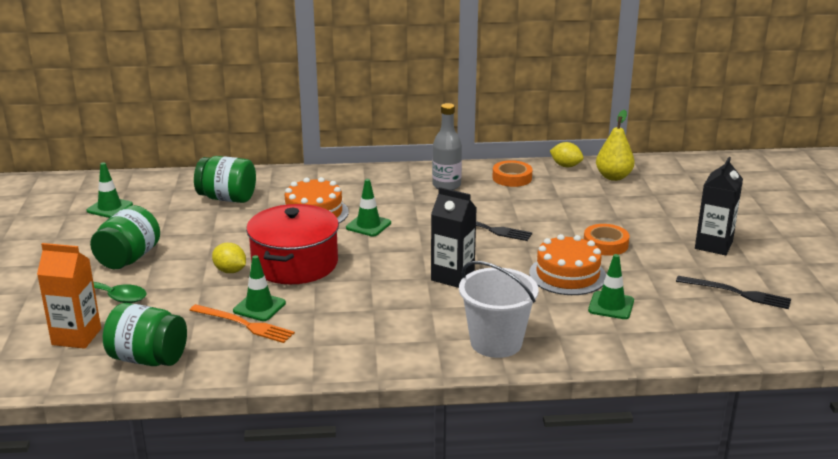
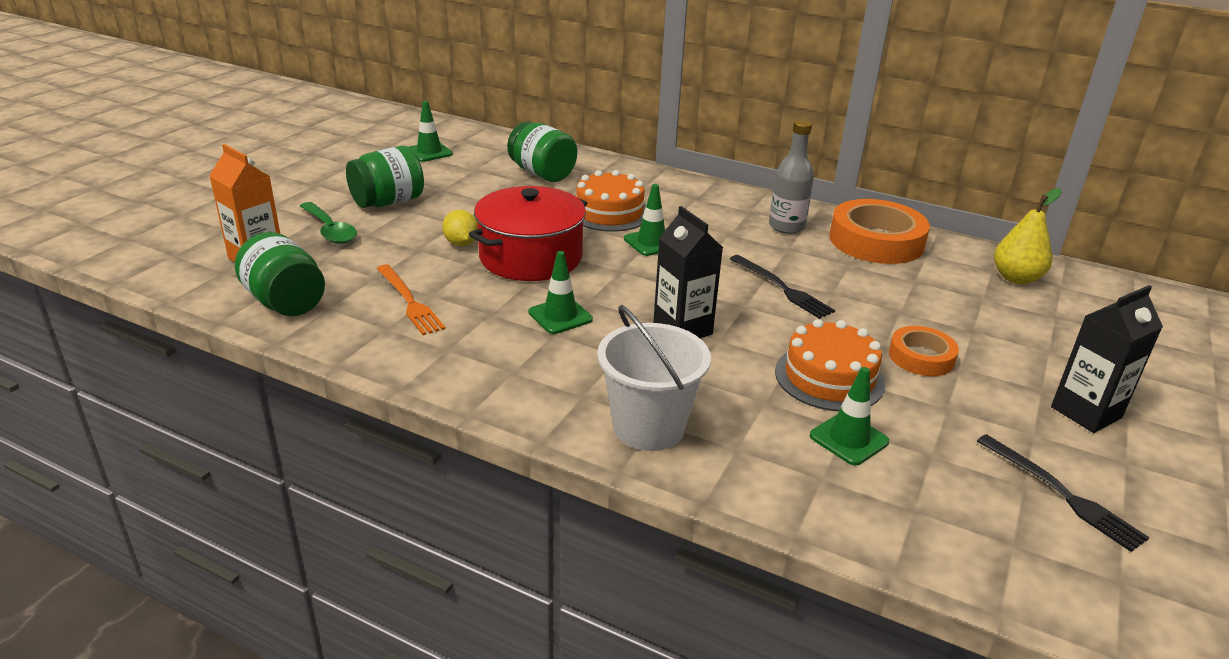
camera: 30 degrees right, 5 degrees up
(259, 307) = (444, 289): green traffic cone -> green traffic cone (560, 316)
(512, 178) = (876, 241): orange tape -> orange tape, size x1.79
(565, 166) = (961, 247): yellow lemon -> none

